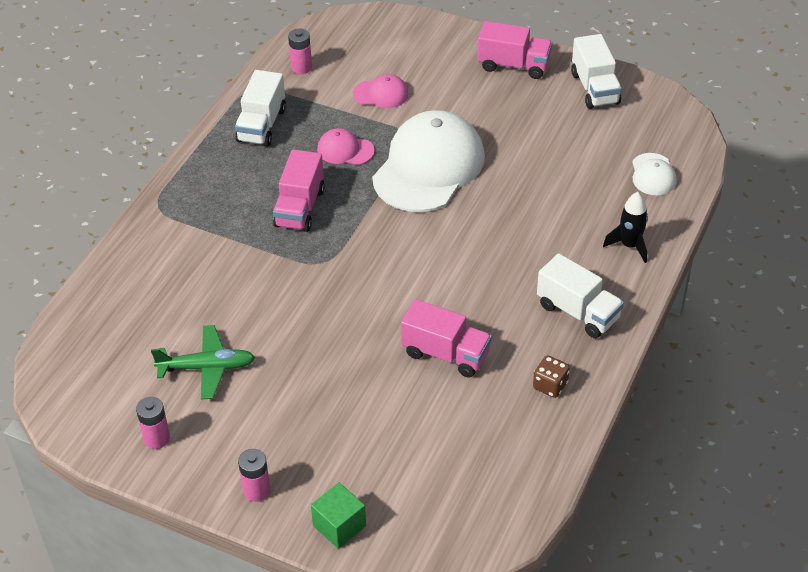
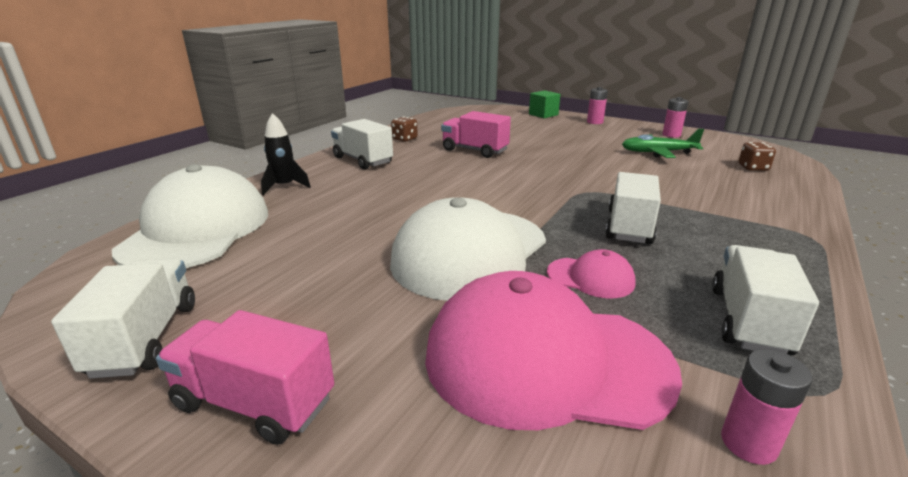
camera: 175 degrees left, 20 degrees down
(114, 332) = (753, 168): none -> brown dice
(299, 208) = (629, 227): pink truck -> white truck
(381, 94) = (545, 360): pink cap -> pink cap, size x2.25
(653, 175) = (197, 230): white cap -> white cap, size x2.25

